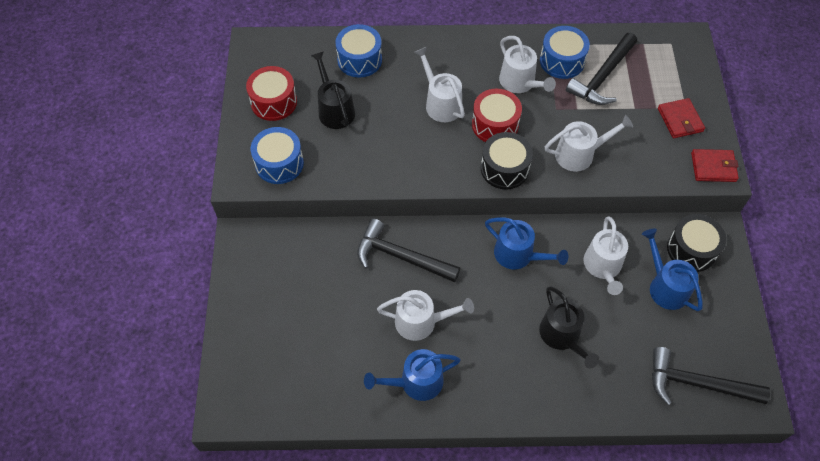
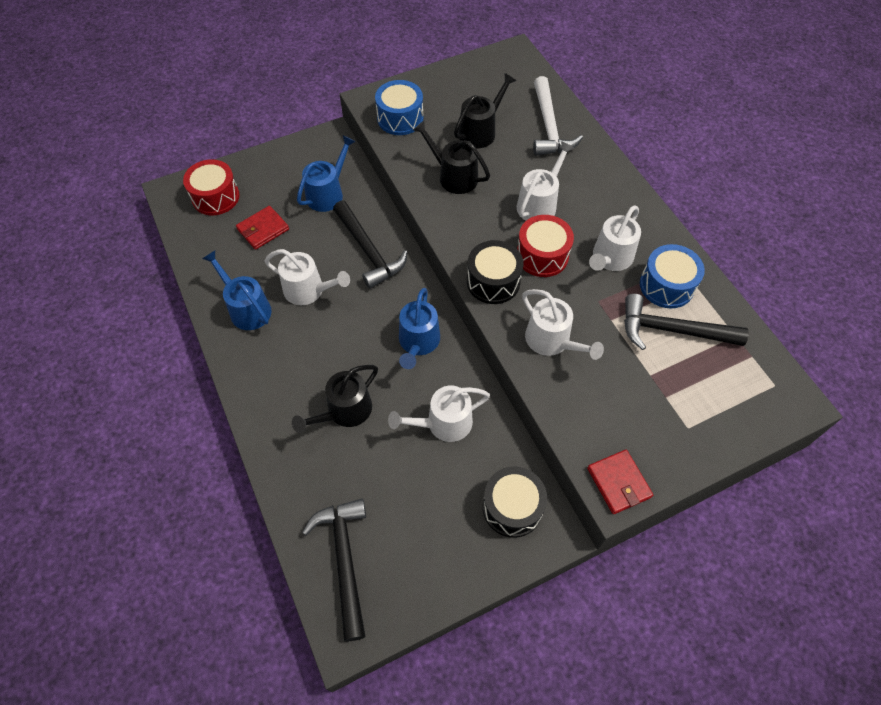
camera: 65 degrees right, 0 degrees up
(274, 102) = (462, 89): red drum -> red drum (215, 197)
(359, 60) = (549, 127): blue drum -> white hammer
(376, 150) = (454, 176): none -> black watering can
(401, 256) = (368, 251): black hammer -> black hammer turned 150 degrees clockwise
(421, 322) = (308, 290): white watering can -> white watering can turned 45 degrees counterclockwise
(665, 286) = (450, 493): blue watering can -> blue watering can (328, 193)
(680, 120) = (664, 427): red wallet -> red wallet (263, 229)

